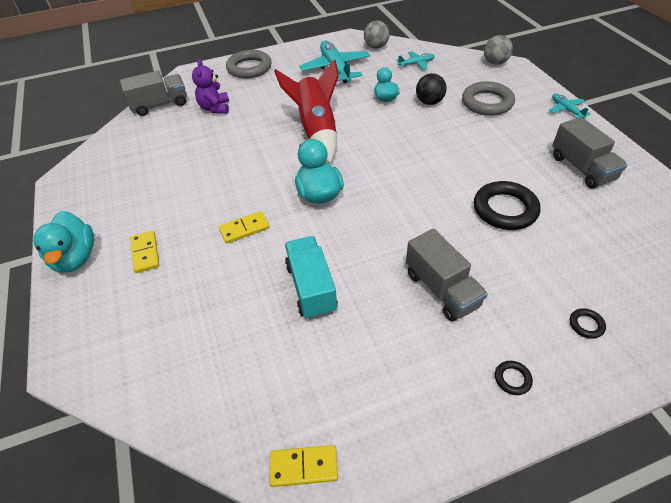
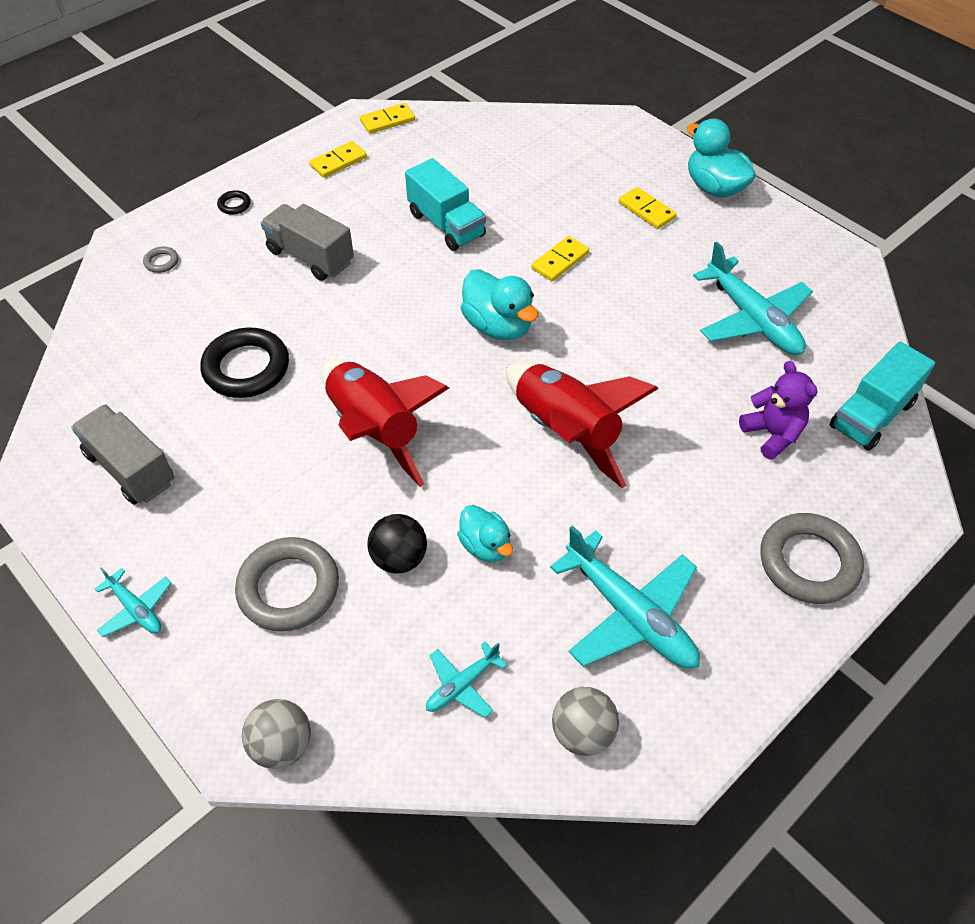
camera: 155 degrees right, 5 degrees up
(160, 105) = (871, 415): grey truck -> turquoise truck
(162, 159) = (752, 319): none -> turquoise plane
(385, 409) = (338, 162): none -> yellow domino
(425, 155) = (375, 430): none -> red rocket
(586, 325) = (161, 262): black ring -> grey ring

